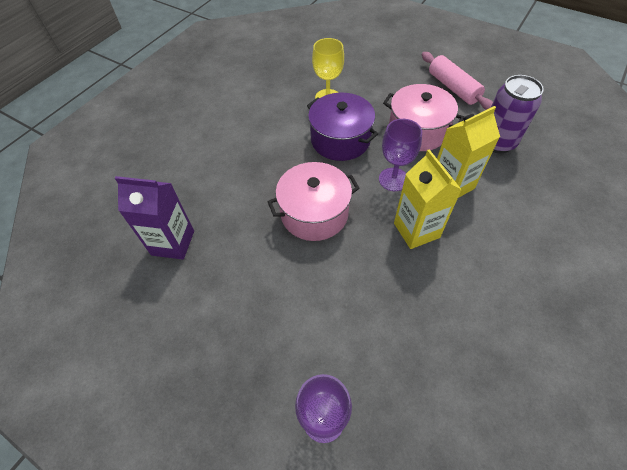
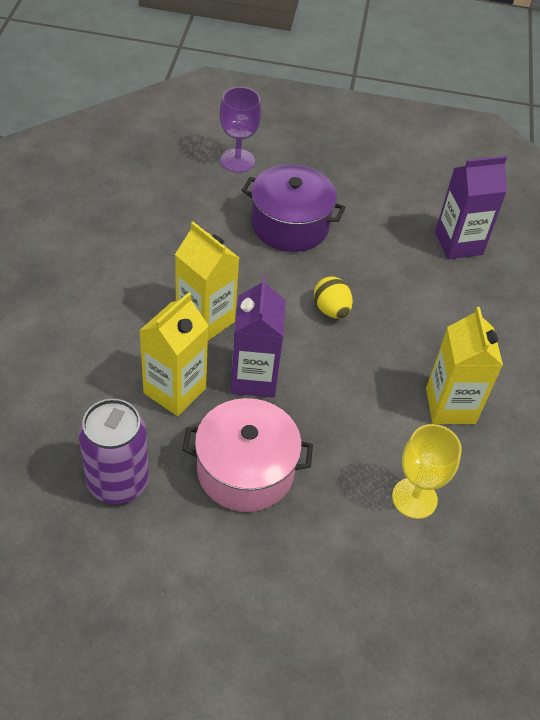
camera: 150 degrees right, 5 degrees down
(275, 133) = (450, 406): none -> yellow carton
(314, 213) = (331, 310): pink pot -> yellow egg
(340, 139) = (352, 421): purple pot -> purple pot (290, 225)
(393, 179) = (254, 378): purple goblet -> purple carton
(453, 88) = (209, 591): pink rolling pin -> none

